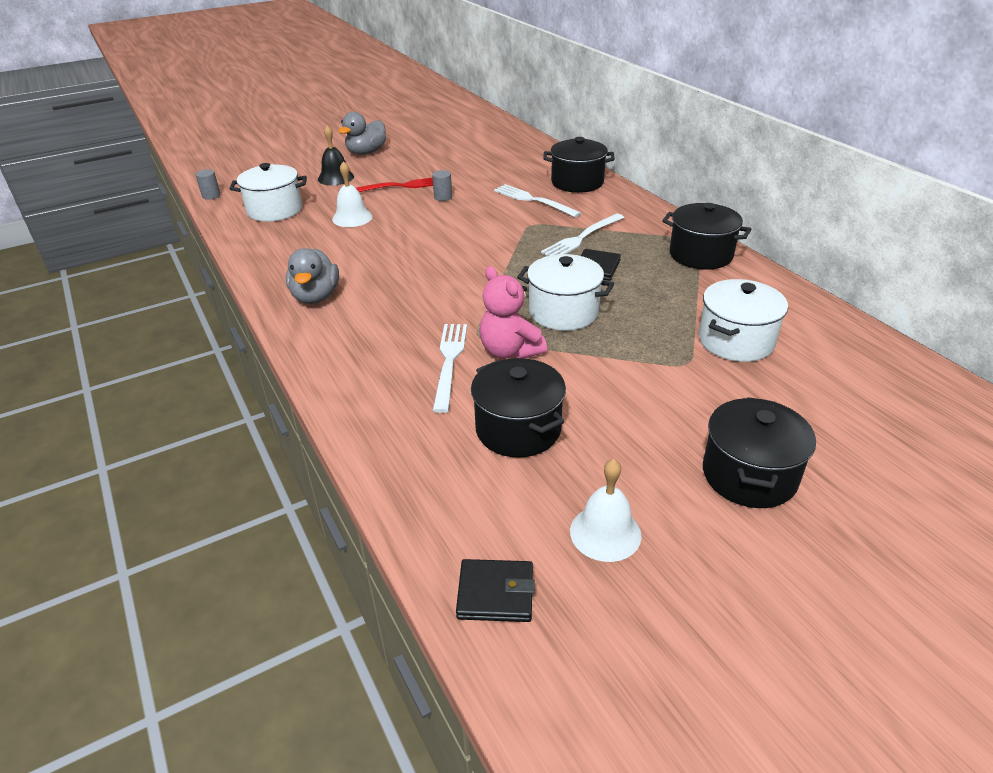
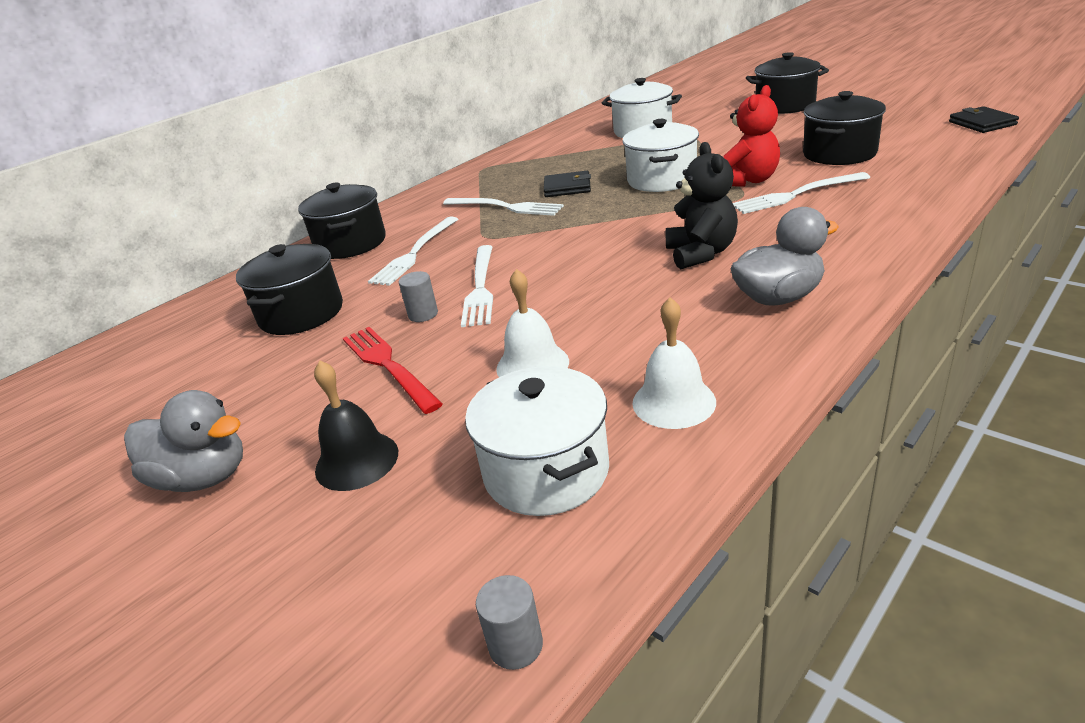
camera: 105 degrees left, 5 degrees down
(403, 290) = (701, 253): none -> black teddy bear
(454, 214) = (480, 288): none -> white fork
(510, 351) = (748, 180): pink teddy bear -> red teddy bear
(605, 533) = (889, 117): white bell -> white bell (673, 402)
(700, 255) = (512, 161): black pot -> black pot (301, 313)

